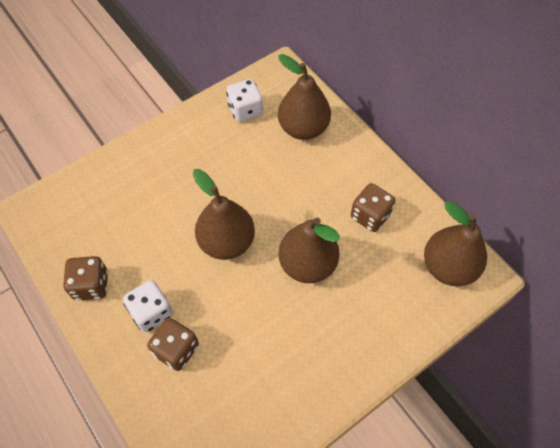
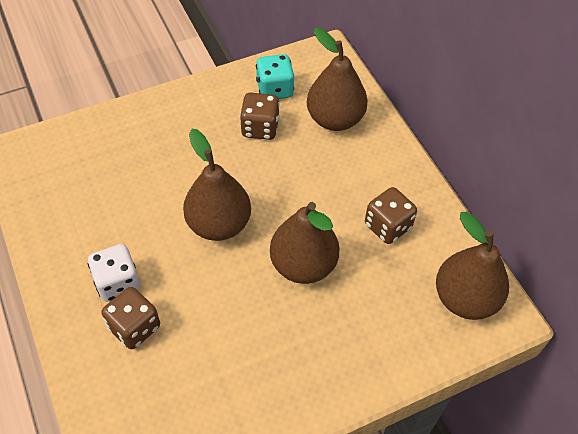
camera: 10 degrees right, 5 degrees down
(91, 285) = (60, 242): brown dice -> brown dice (260, 128)
(245, 110) = (275, 89): white dice -> turquoise dice

